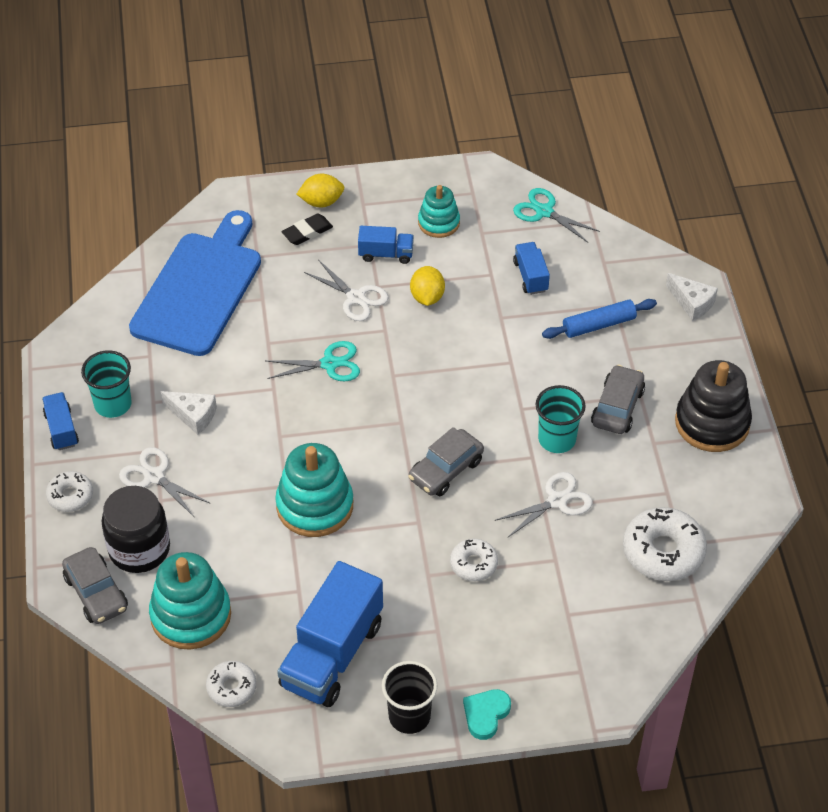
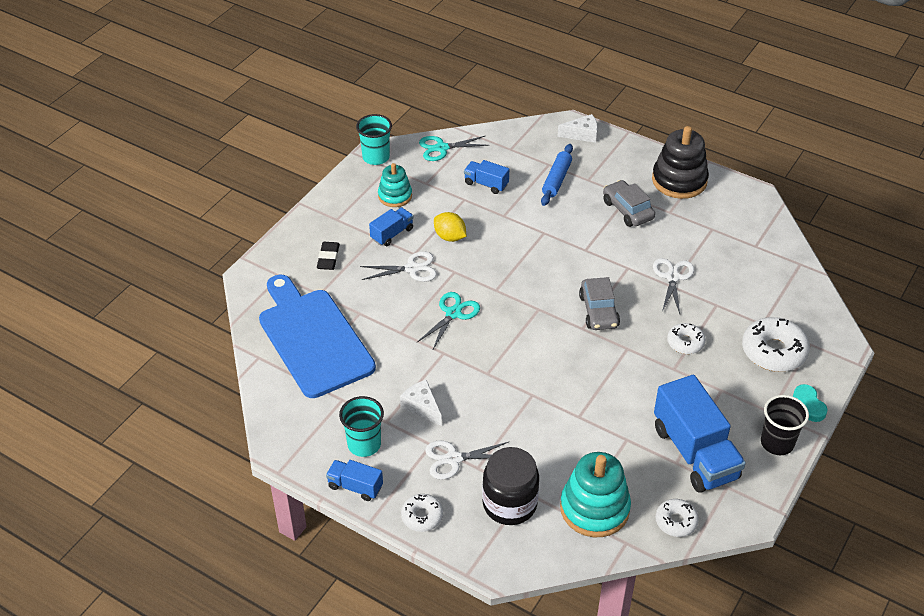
camera: 50 degrees left, 5 degrees down
(96, 593) = (525, 551): grey car -> none
(193, 415) = (422, 407): white cheese -> white cheese turned 105 degrees counterclockwise
(315, 506) = (564, 390): turquoise stacking toy -> none
(321, 202) = (310, 236): yellow lemon -> none
(557, 439) = (625, 249): turquoise cup -> turquoise cup (376, 157)
(663, 551) = (754, 256): white donut -> white donut (774, 351)

